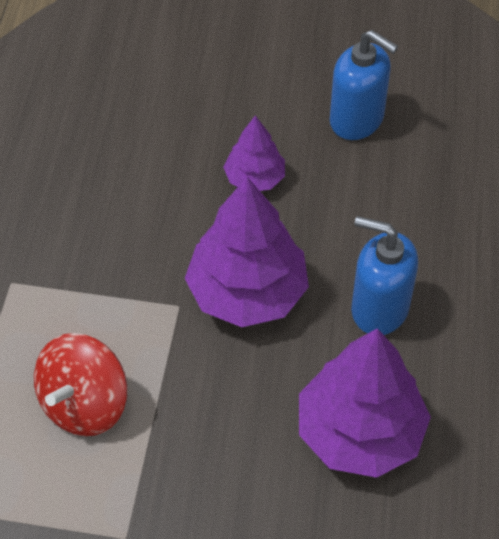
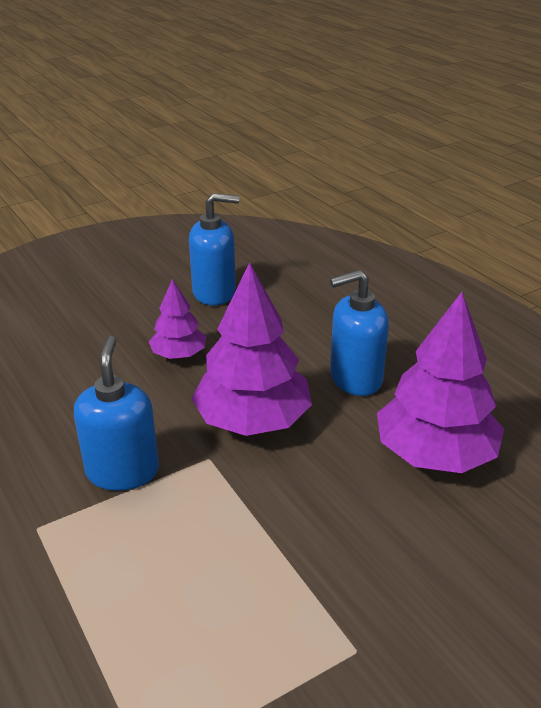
camera: 40 degrees left, 20 degrees down
(85, 404) = (205, 574): red spinning top -> none
(107, 273) = (123, 471): none -> blue soap dispenser

